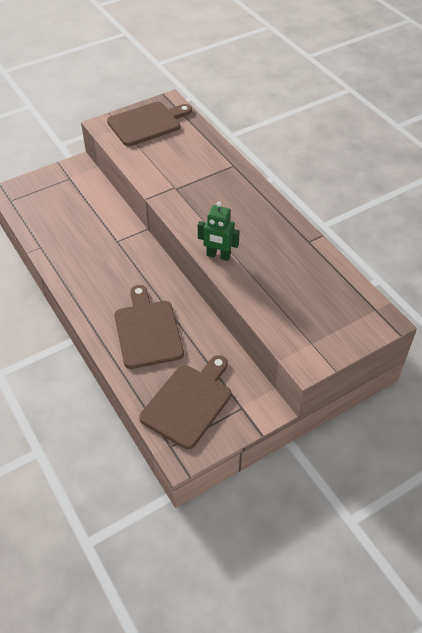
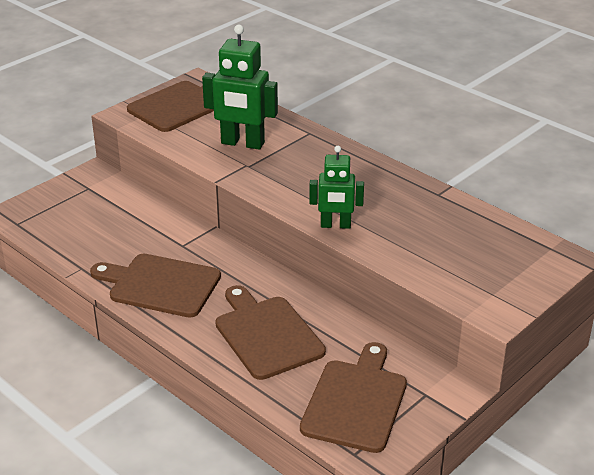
camera: 15 degrees left, 15 degrees down
(89, 272) = (160, 285): none -> brown cutting board
(179, 167) = (242, 143): none -> green robot

